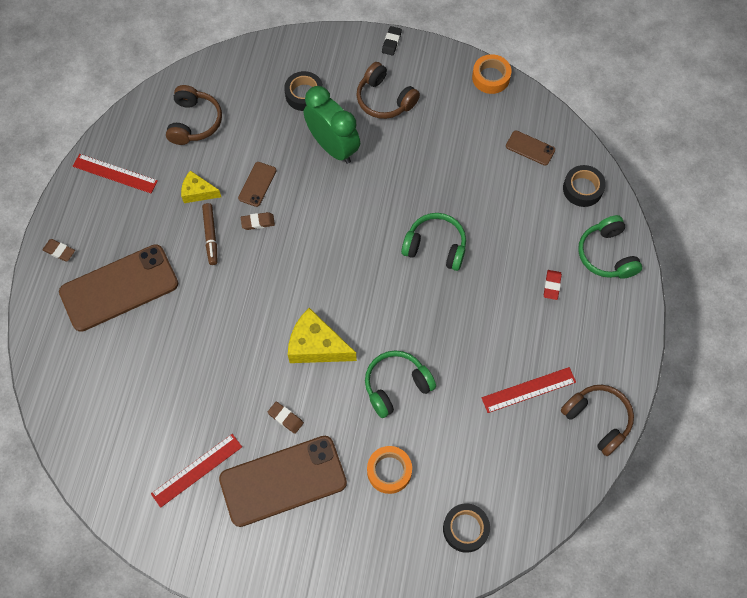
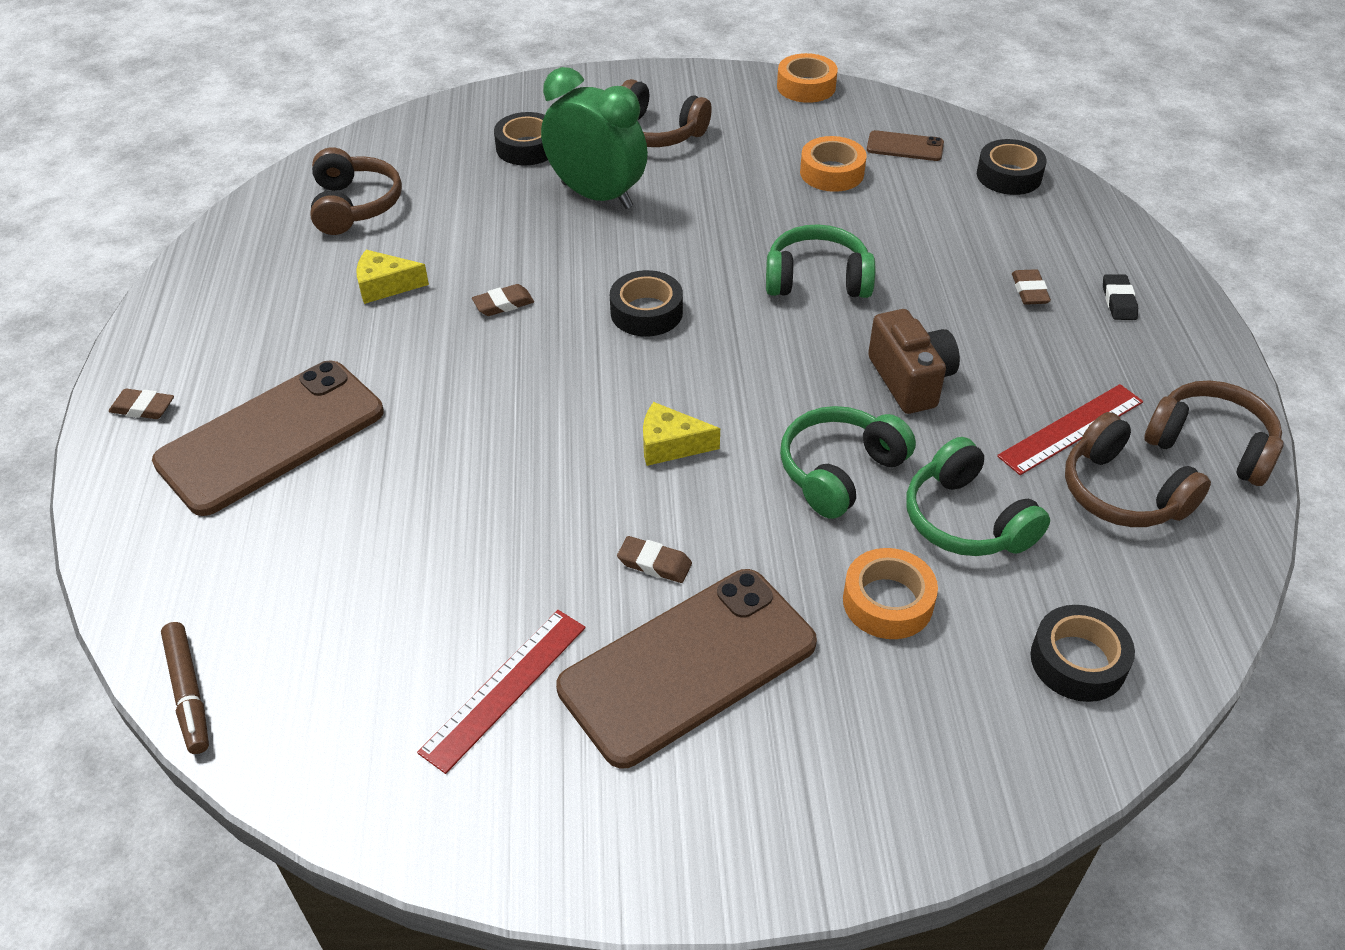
camera: 15 degrees left, 20 degrees down
(115, 173) = (229, 289): red ruler -> none
(210, 236) = (425, 336): brown marker -> brown marker (188, 693)
(257, 184) = (486, 259): brown phone -> none
(316, 345) = (670, 445): yellow cheese -> yellow cheese, size x0.60
(333, 248) = (646, 312): none -> black tape
(391, 42) = (640, 75): black eraser -> black eraser (1118, 301)
(457, 334) = (910, 380): none -> brown camera
(477, 160) = (832, 172): none -> orange tape
(535, 438) = (1122, 493): none -> brown headphones
(552, 286) = (1029, 291): red eraser -> brown eraser
(606, 254) = (1091, 240): green headphones -> green headphones (966, 520)

